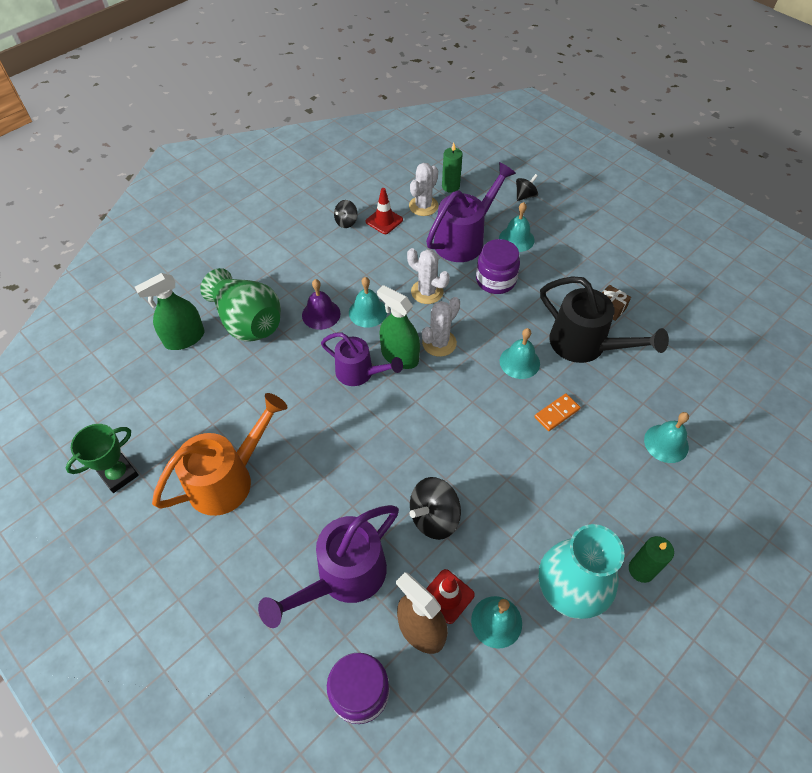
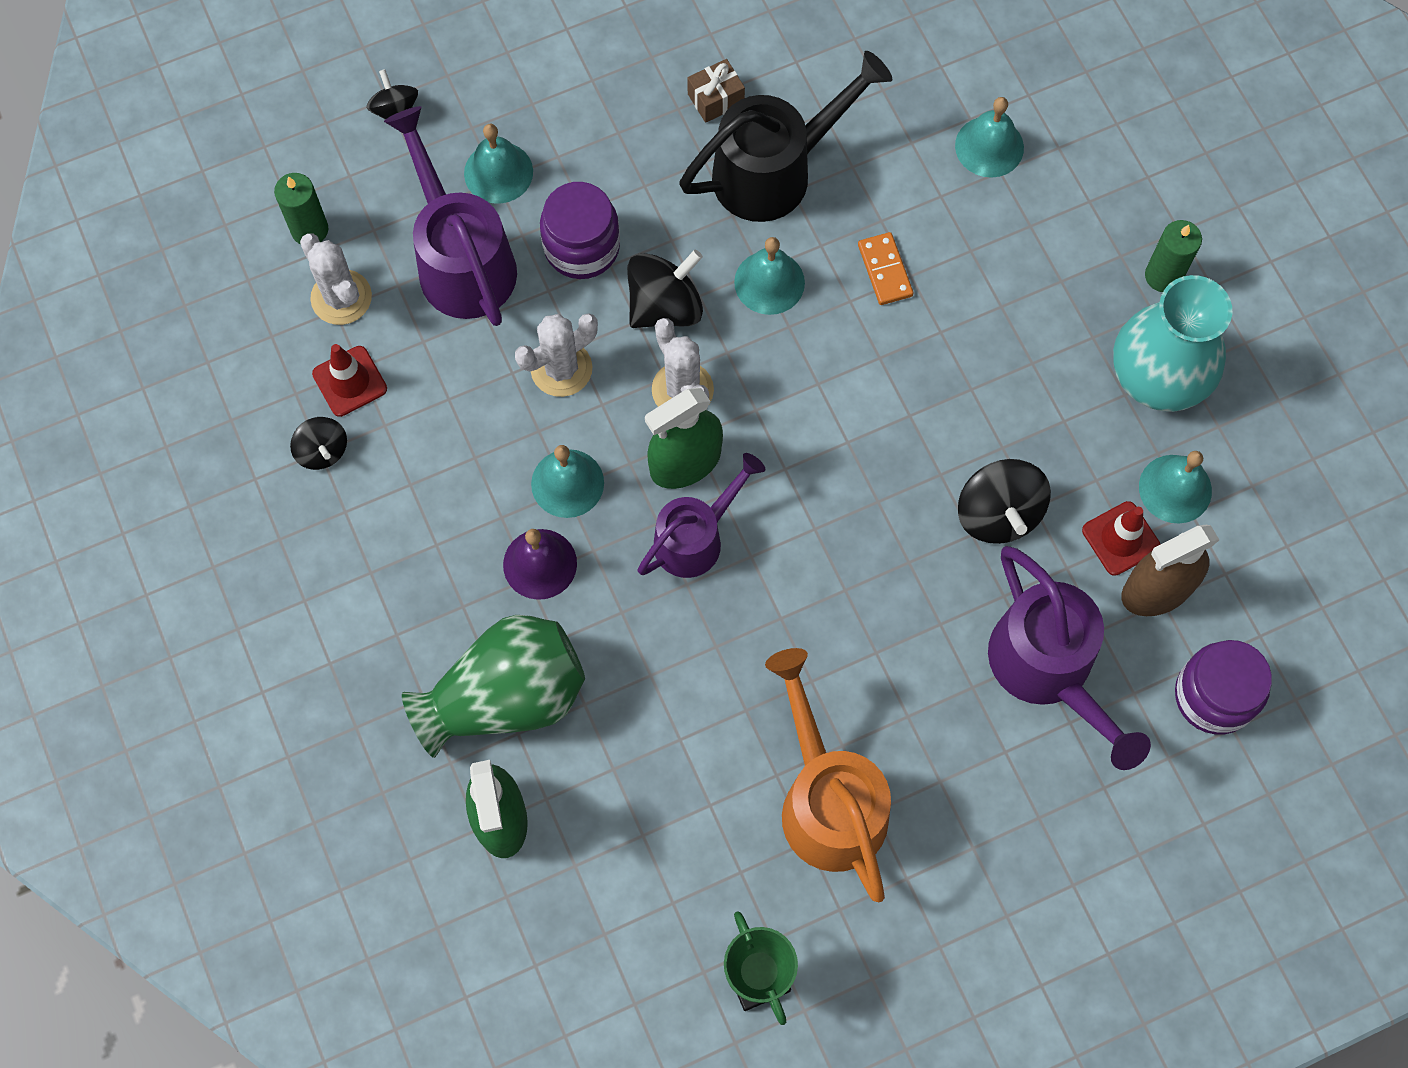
camera: 70 degrees left, 15 degrees up
(482, 322) = (665, 306): none -> black spinning top

